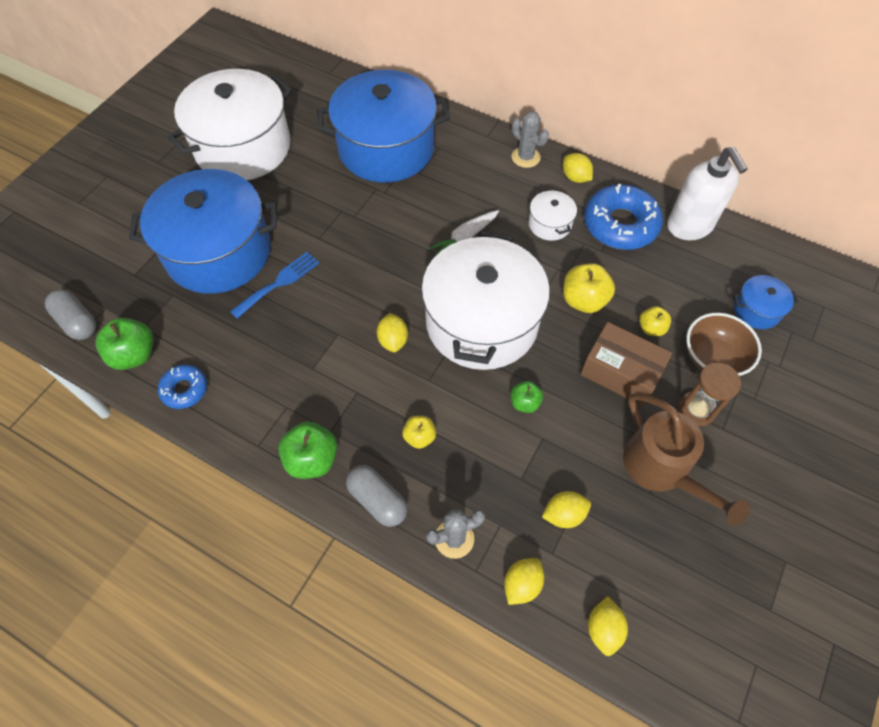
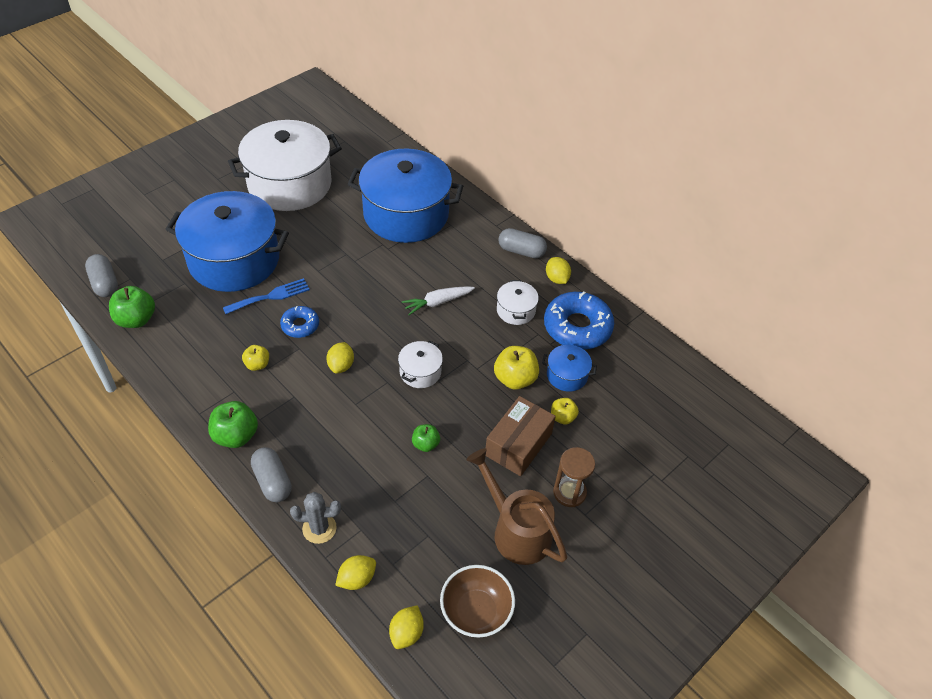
camera: 15 degrees right, 10 degrees down
(184, 389) = (162, 356): blue donut -> blue donut (300, 325)
(419, 437) = (327, 444): yellow apple -> yellow apple (257, 364)
(482, 322) = (420, 372): white pot -> white pot, size x0.42
(525, 157) = (521, 251): grey cactus -> grey capsule
(564, 514) = (416, 538): yellow lemon -> none
(620, 372) = (518, 444): brown box -> brown box turned 75 degrees clockwise
(662, 470) = (516, 530): brown watering can -> brown watering can turned 150 degrees clockwise
(689, 226) = (639, 345): white soap dispenser -> none
(713, 358) = (605, 456): brown bowl -> brown bowl (476, 611)
(756, 310) = (664, 429): blue pot -> blue pot (567, 375)

